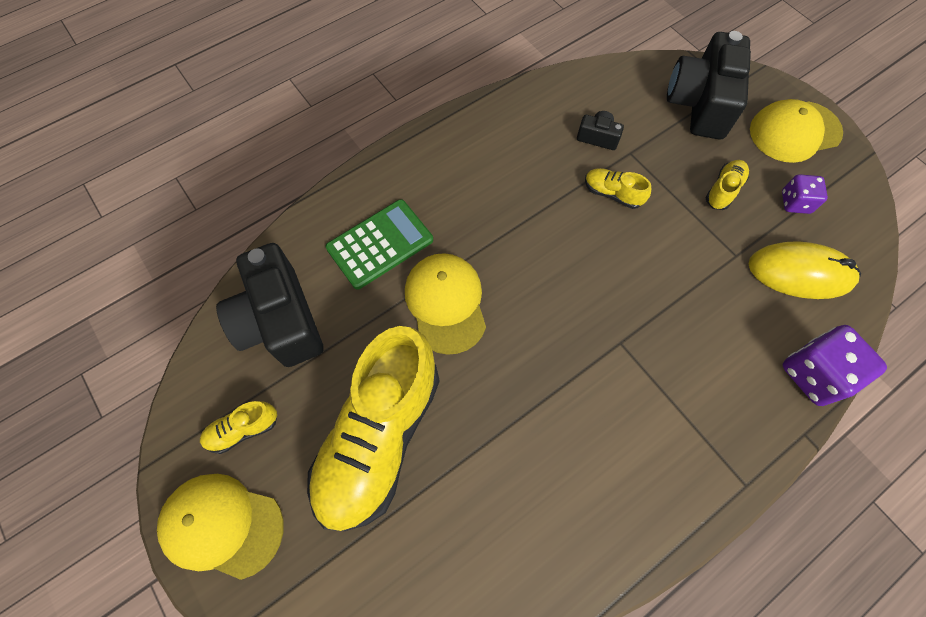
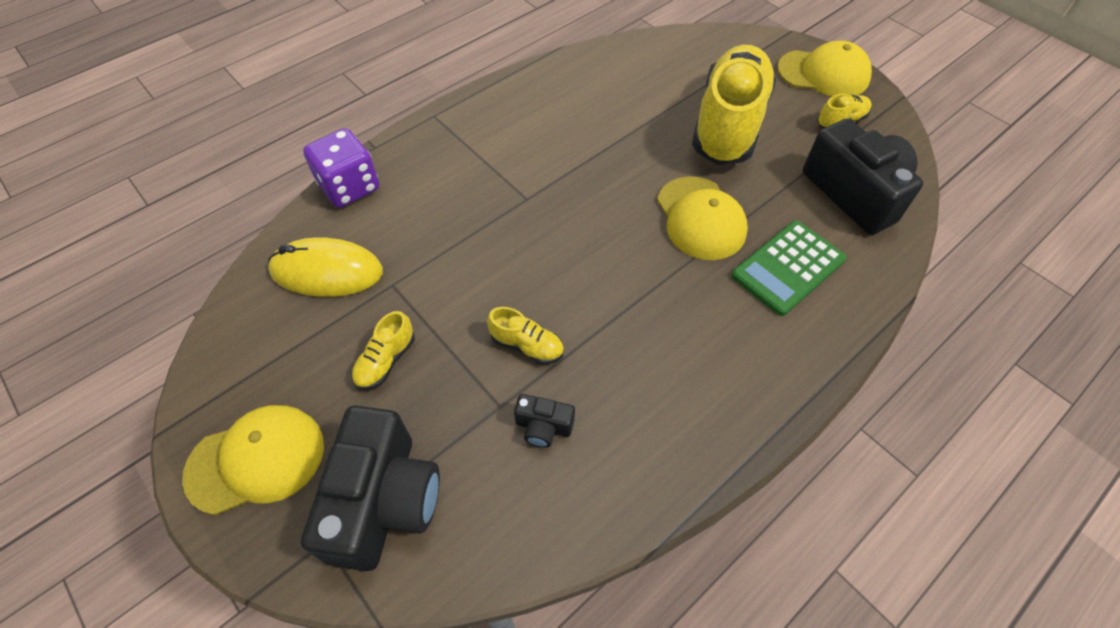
camera: 175 degrees right, 10 degrees down
(795, 202) = (299, 351): purple dice -> none

